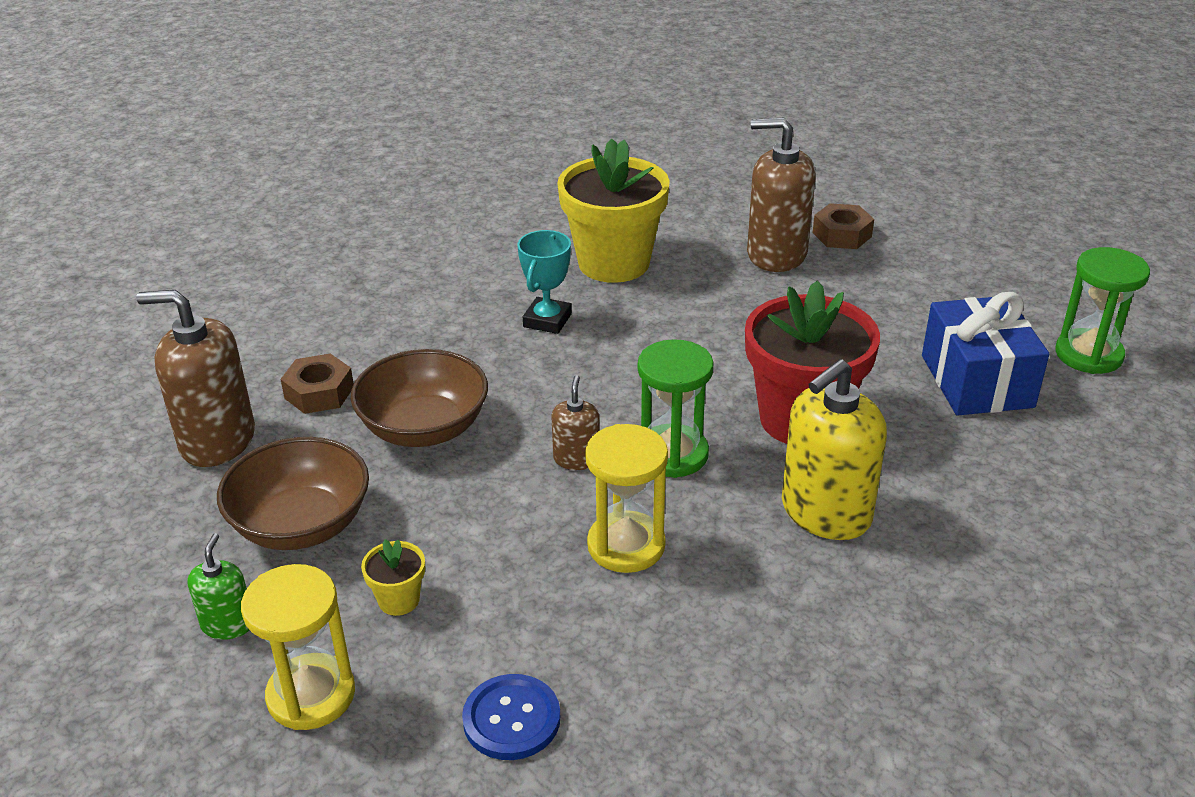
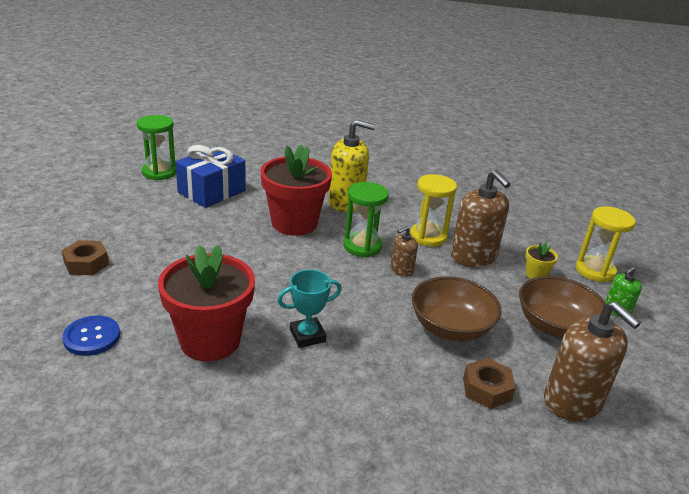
camera: 135 degrees left, 5 degrees down
(511, 719) = (528, 227): blue button -> blue button (92, 337)
(613, 263) = (210, 341): yellow flower pot -> red flower pot
(776, 254) = (136, 279): brown soap dispenser -> brown soap dispenser (473, 257)

